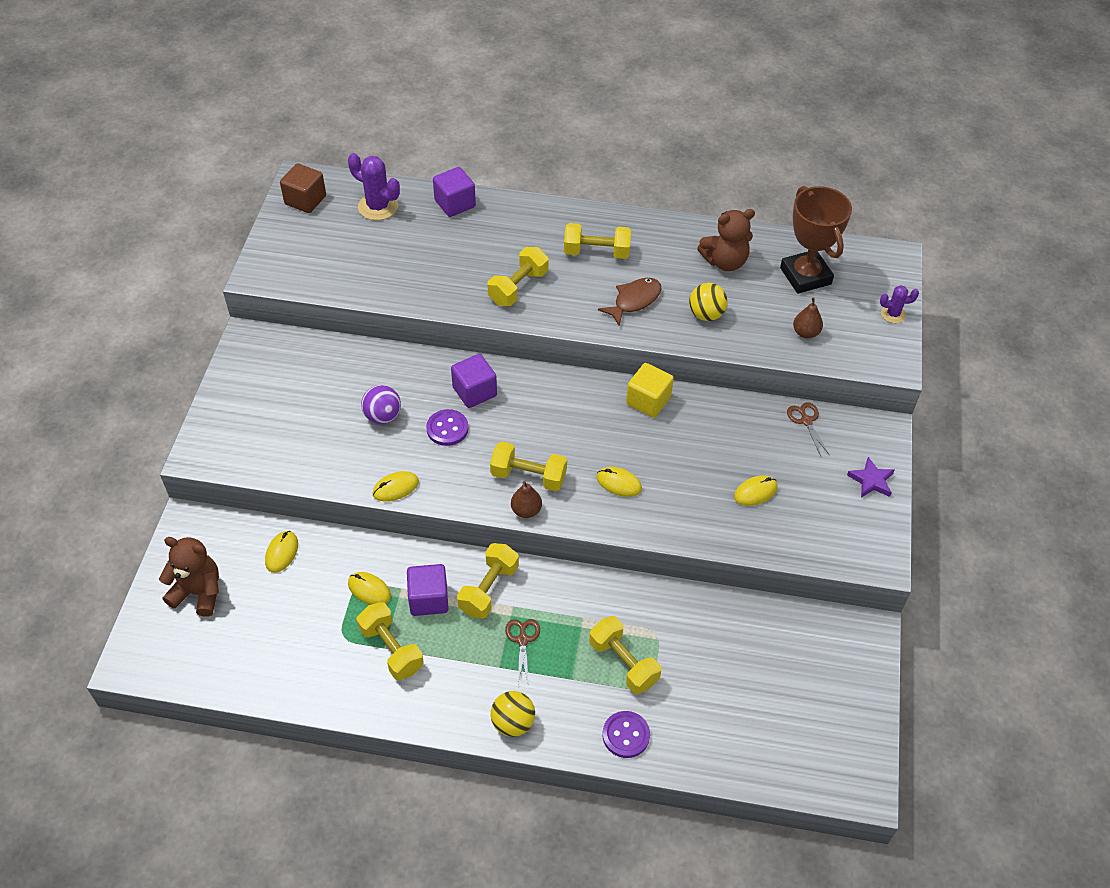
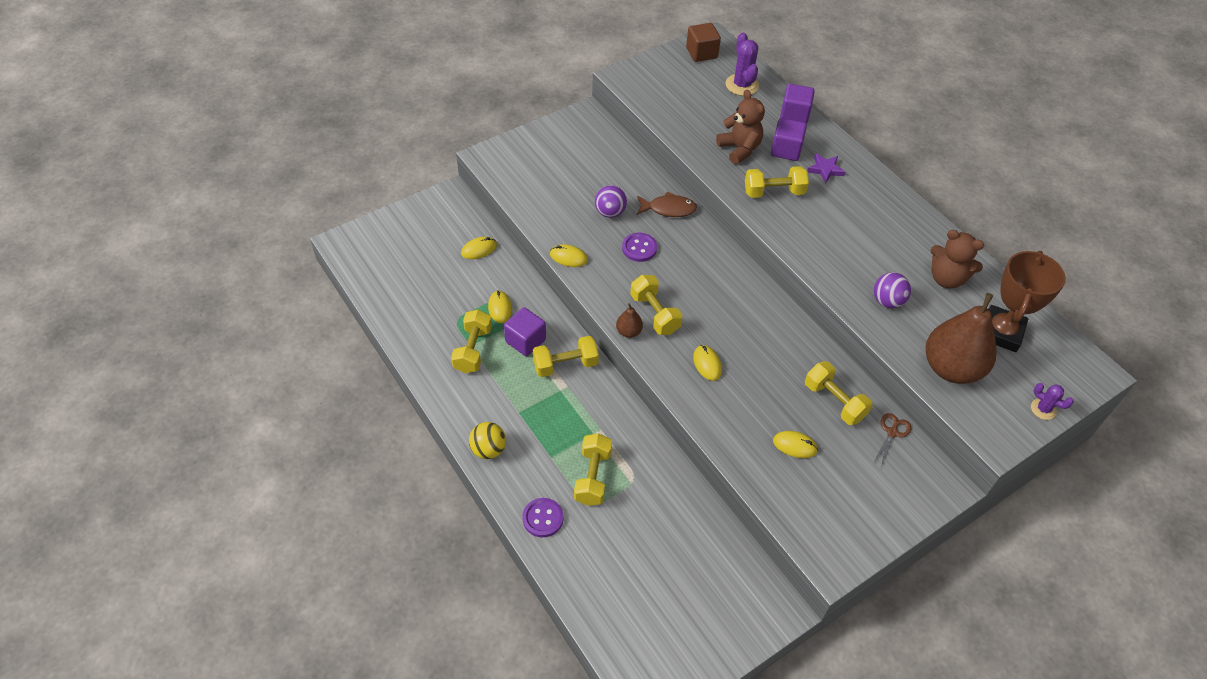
camera: 45 degrees right, 0 degrees up
(198, 592) = (414, 235): brown teddy bear -> brown teddy bear (739, 149)
(474, 392) = (682, 240): purple cube -> purple cube (786, 150)
(522, 640) = (550, 410): brown scissors -> none
(596, 252) = (856, 208): yellow dumbbell -> yellow dumbbell (834, 401)
(634, 301) = (845, 255): brown fish -> brown fish (668, 209)
(648, 401) = (790, 331): yellow cube -> none
(706, 314) = (887, 301): yellow ball -> purple ball
(805, 333) = (951, 368): brown pear -> brown pear, size x2.34
(871, 480) = (893, 510): purple star -> purple star (825, 169)

